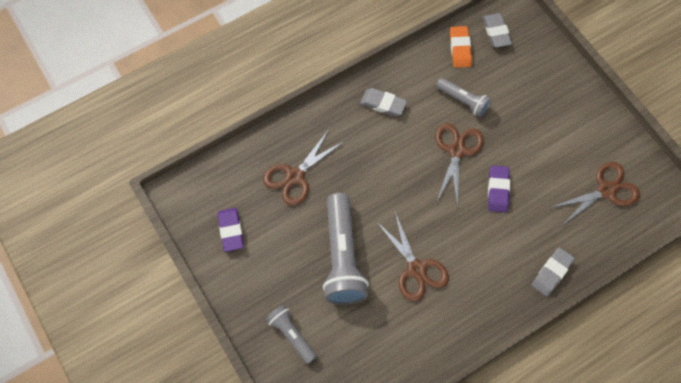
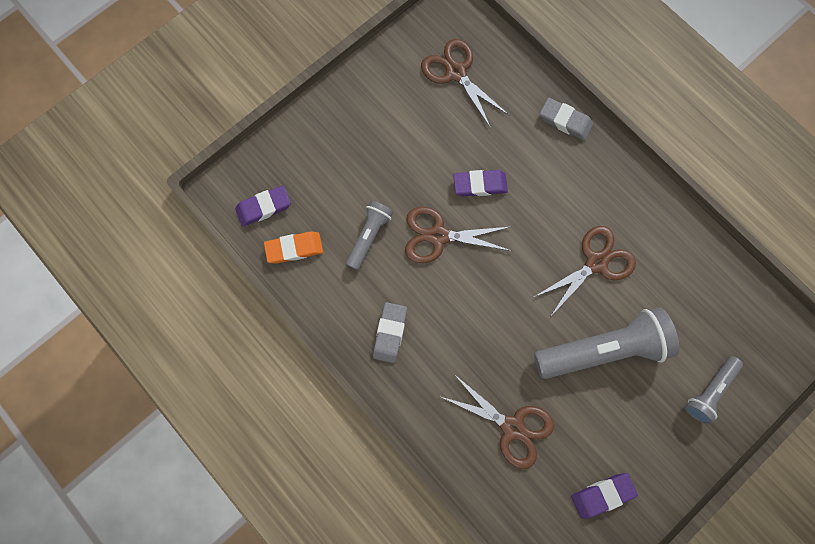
camera: 100 degrees left, 10 degrees up
(496, 32) = (264, 207): grey eraser -> purple eraser

